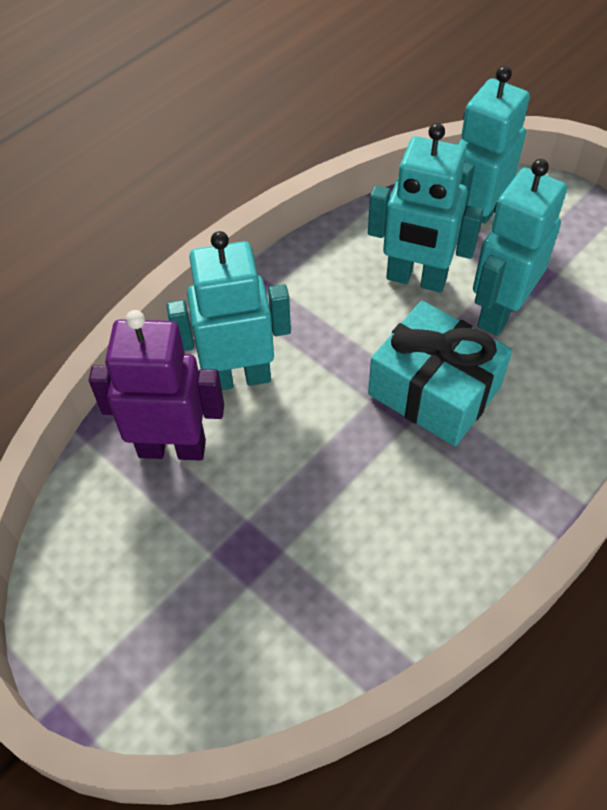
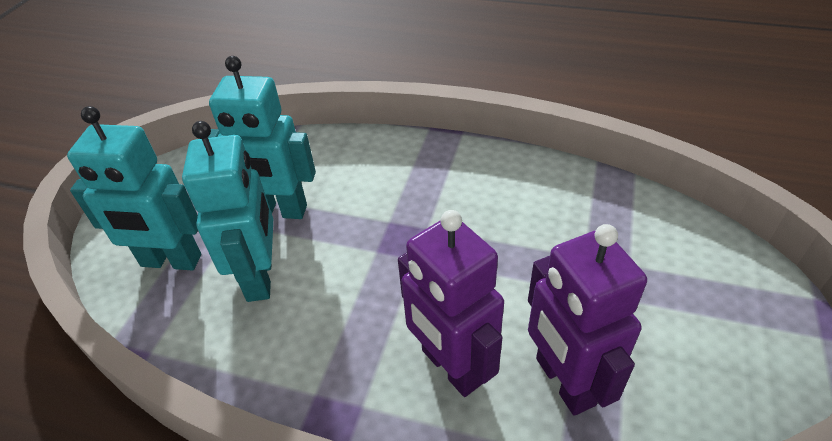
camera: 115 degrees left, 10 degrees down
(238, 377) = (451, 367): turquoise robot -> purple robot
(434, 390) = (382, 223): turquoise gift -> none

